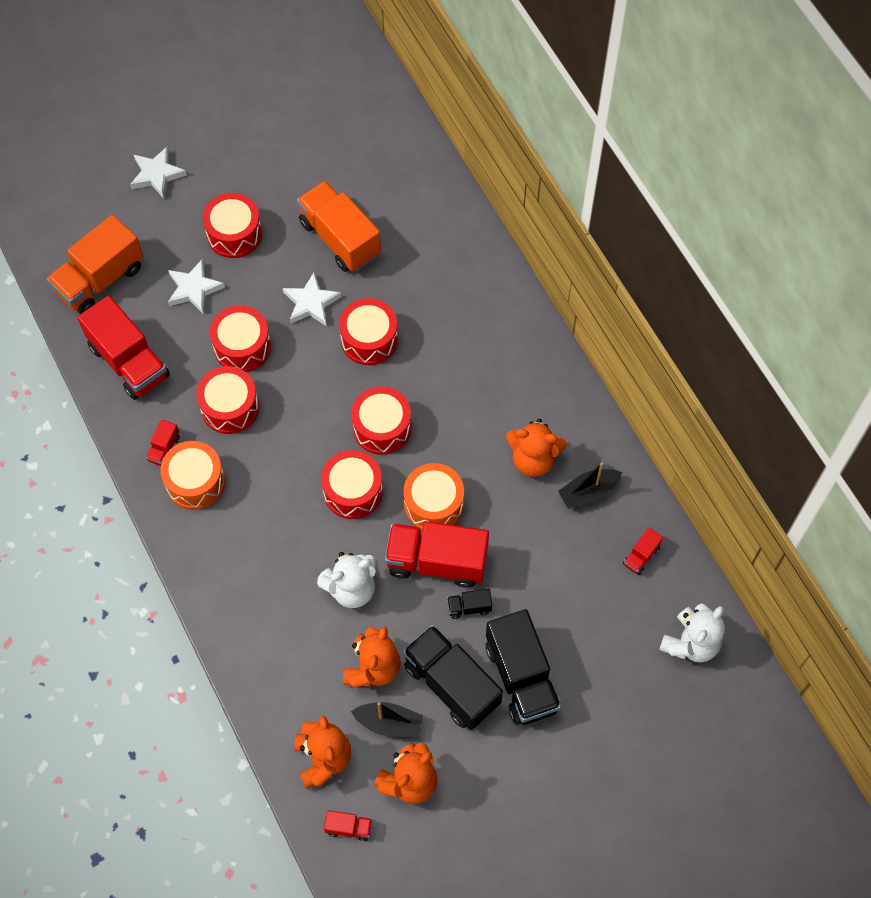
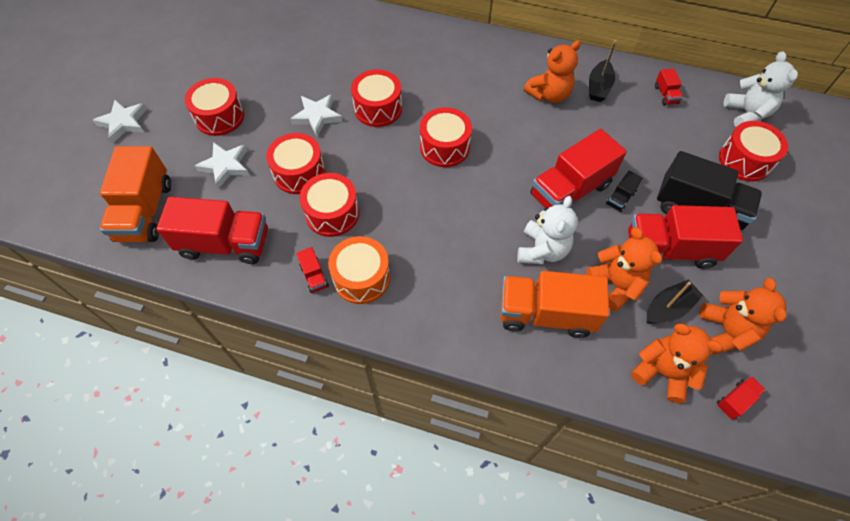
camera: 45 degrees left, 5 degrees down
(340, 238) = (295, 72): orange truck -> orange truck (545, 314)
(353, 491) = (471, 195): red drum -> red drum (744, 160)
(433, 504) = (527, 161): orange drum -> none
(451, 684) = (669, 249): black truck -> red truck

